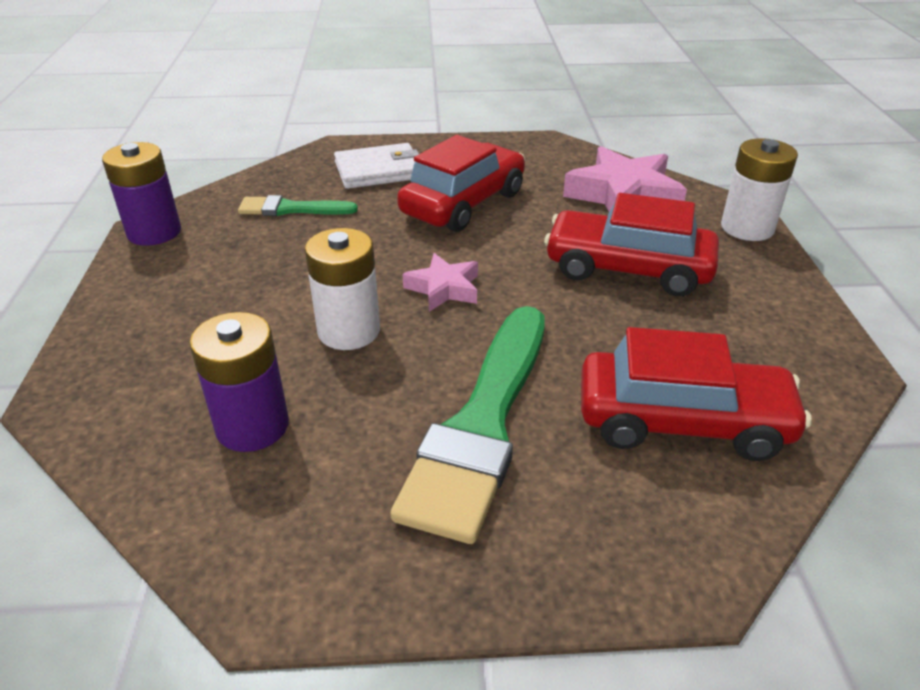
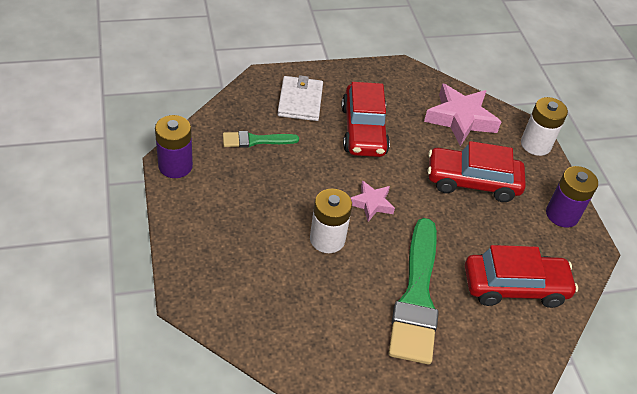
camera: 15 degrees left, 10 degrees up
(252, 426) = (299, 307): purple battery -> purple battery (562, 214)
(379, 170) = (300, 101): white wallet -> white wallet turned 60 degrees counterclockwise
(463, 203) = (363, 130): red car -> red car turned 150 degrees clockwise

